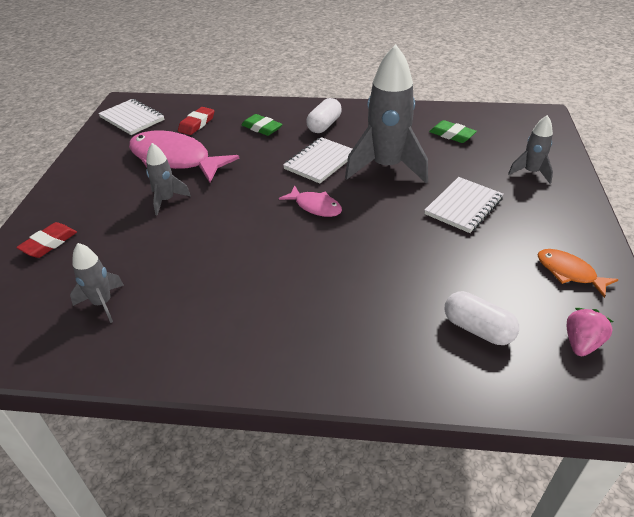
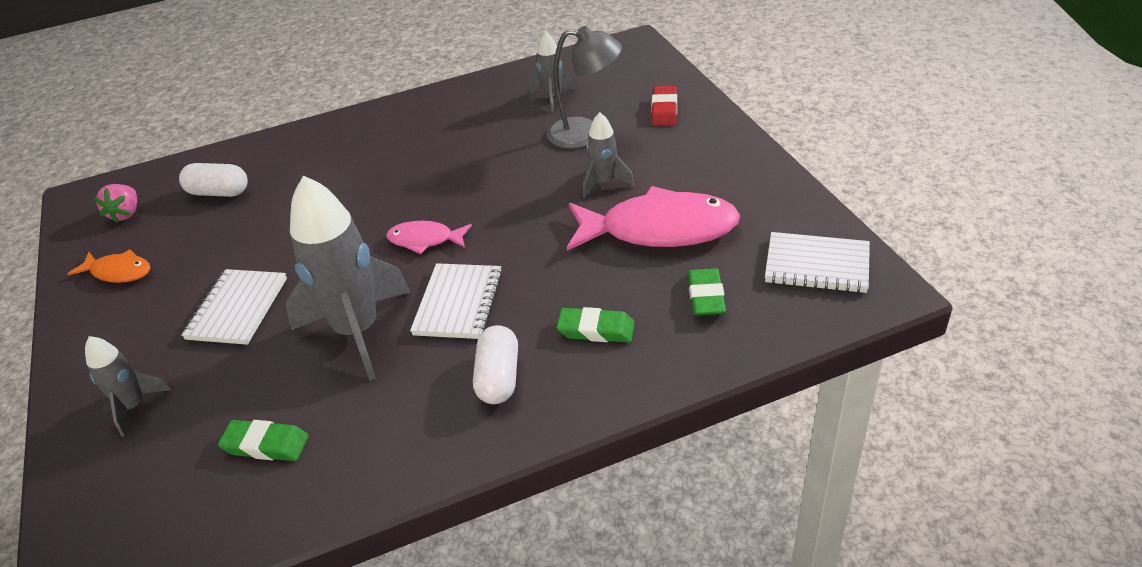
camera: 155 degrees right, 0 degrees up
(127, 247) = (586, 133): none -> grey lamp
(197, 124) = (706, 296): red eraser -> green eraser

